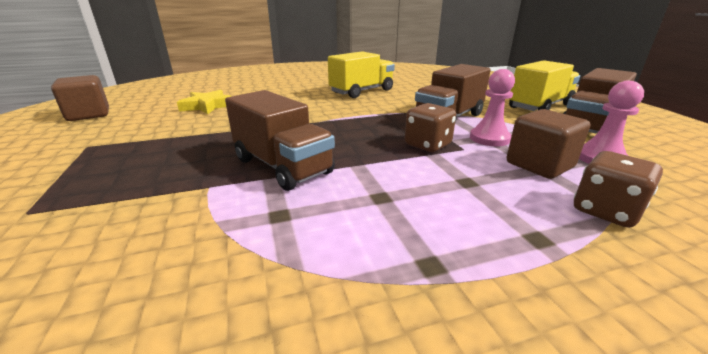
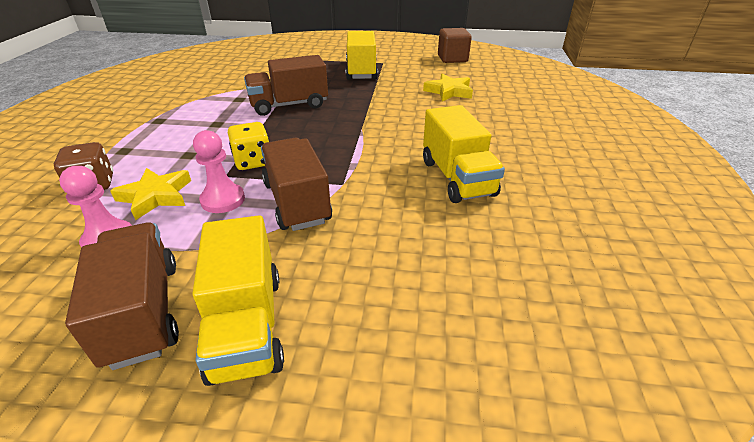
camera: 115 degrees right, 10 degrees up
(129, 152) = (361, 71): none -> yellow truck
(427, 145) = (253, 162): brown dice -> yellow dice
(539, 165) = (156, 196): brown cube -> yellow star

